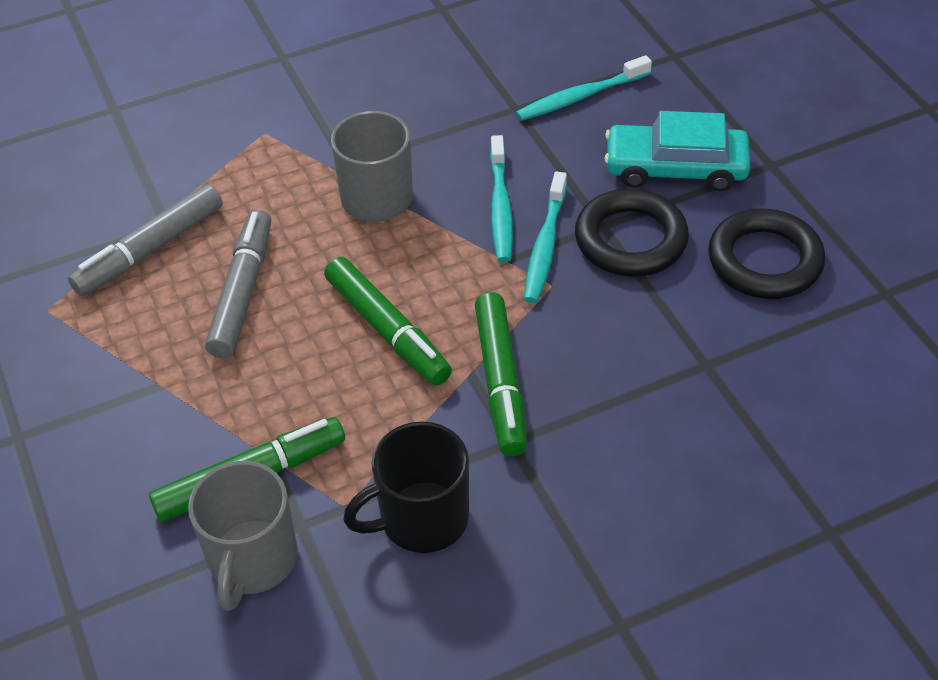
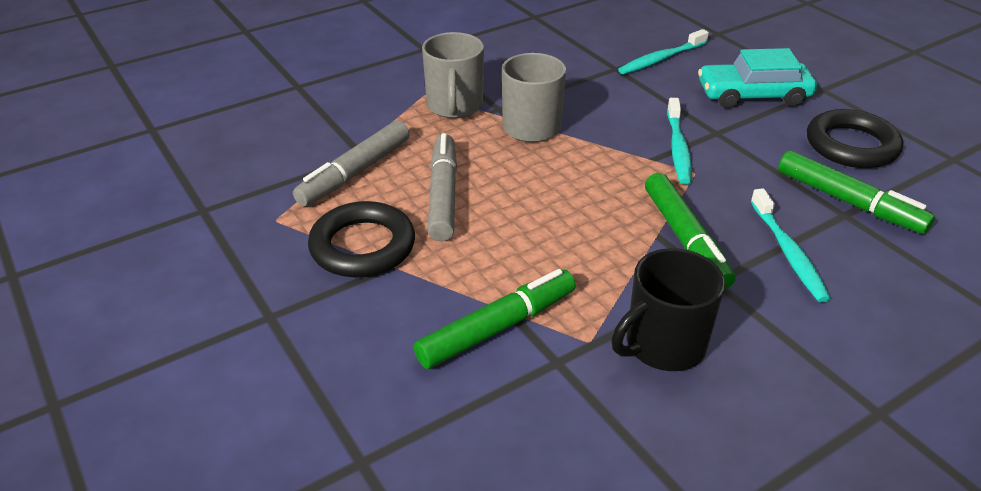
camera: 10 degrees left, 10 degrees down
(252, 560) = (522, 393): grey mug -> grey mug (454, 106)
(387, 330) = (575, 211): green marker -> green marker (848, 202)
(500, 207) = (632, 127): turquoise toothbrush -> turquoise toothbrush (788, 252)
(630, 239) = (742, 140): black ring -> black ring (362, 246)

